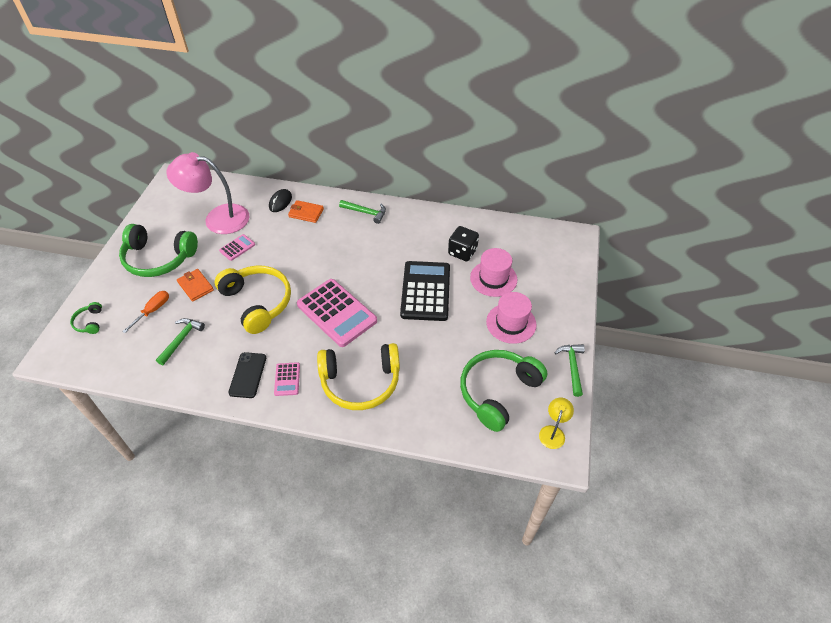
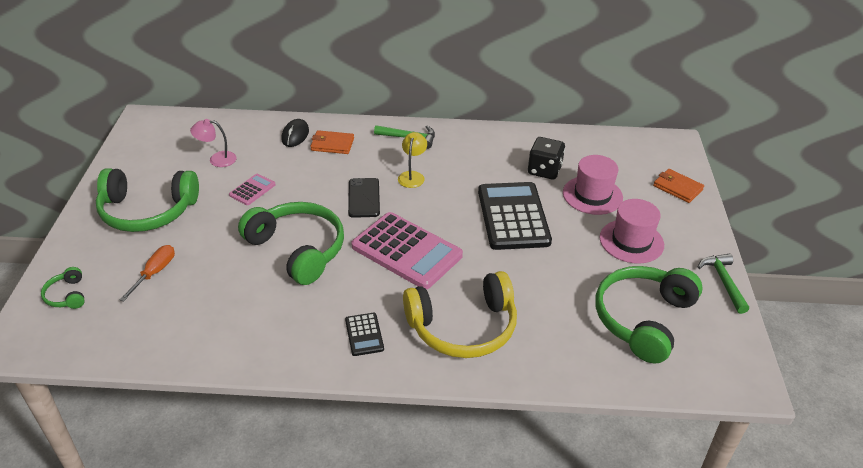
camera: 10 degrees left, 10 degrees down
(181, 339) = (204, 303): green hammer -> none
(195, 286) = (207, 238): orange wallet -> orange wallet (677, 188)
(218, 218) = (217, 159): pink lamp -> pink lamp, size x0.46
(248, 375) = (308, 335): black phone -> black phone (364, 198)
(258, 302) = (298, 249): yellow headphones -> green headphones
(287, 379) = (364, 334): pink calculator -> black calculator
(553, 432) = (728, 357): yellow lamp -> yellow lamp (412, 176)

